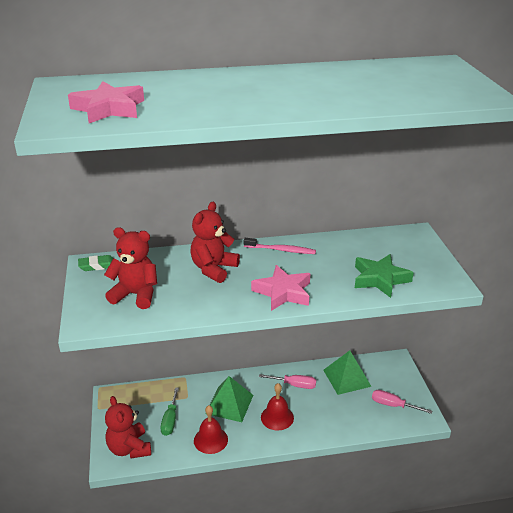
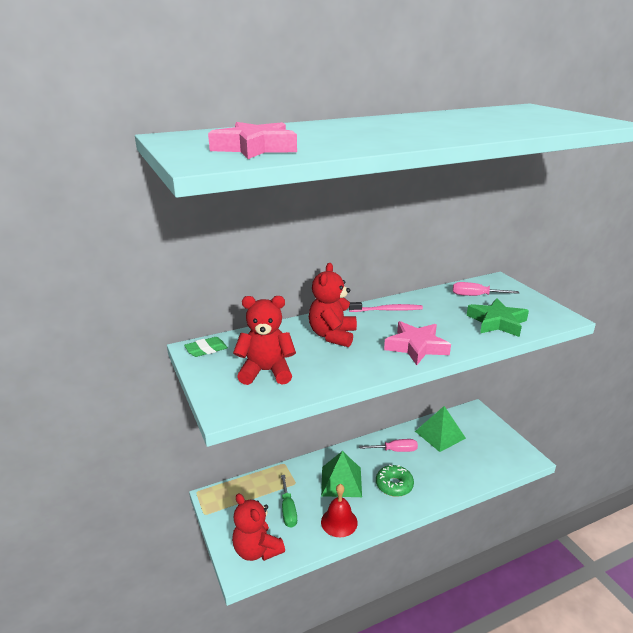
camera: 15 degrees left, 5 degrees down
(277, 417) = (394, 485): red bell -> green donut
(393, 405) = (494, 452): pink screwdriver -> pink screwdriver (476, 296)

